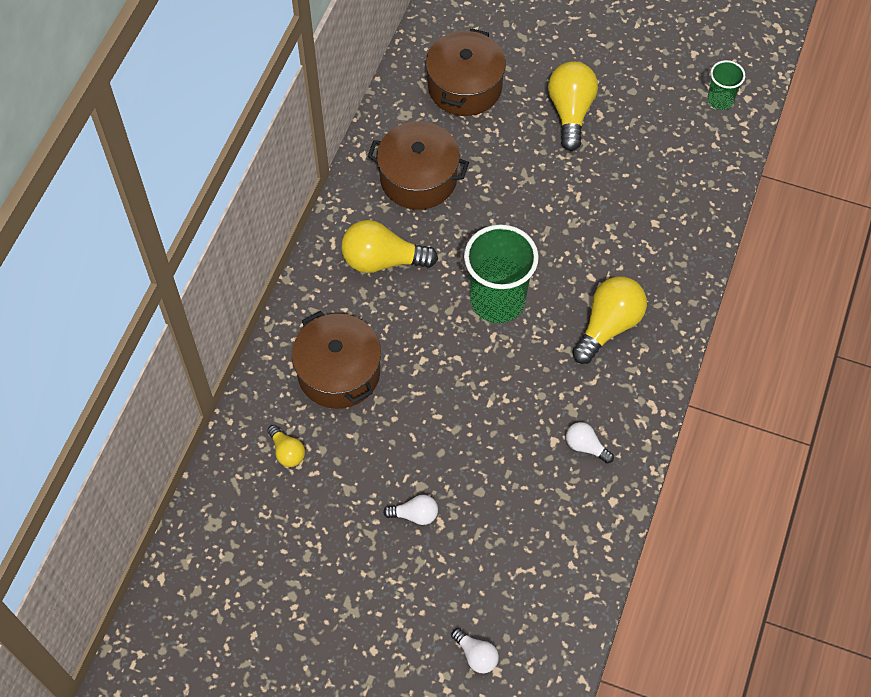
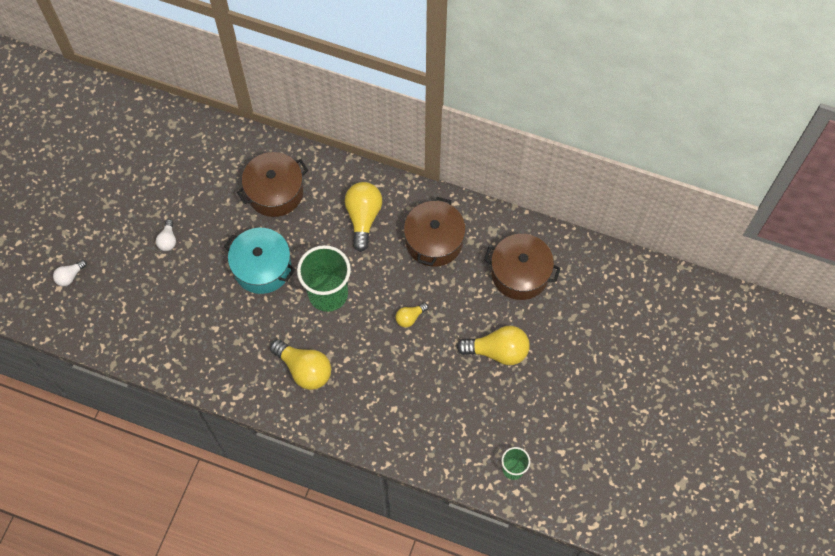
camera: 90 degrees right, 5 degrees up
(287, 452) = (218, 163): yellow light bulb -> yellow light bulb (410, 317)
(459, 384) = (262, 267): none -> turquoise pot
(586, 446) = (209, 349): white light bulb -> none

